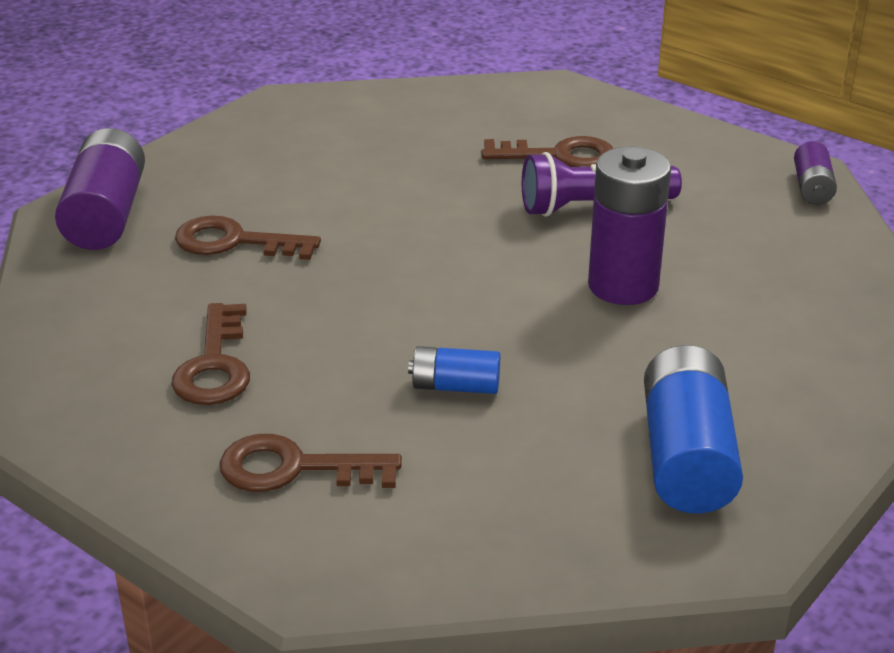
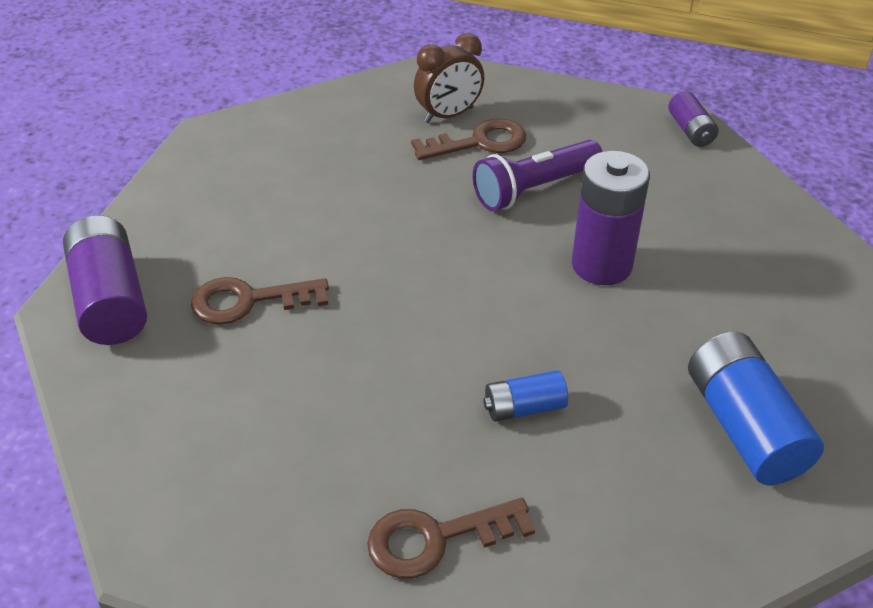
camera: 20 degrees left, 10 degrees up
(215, 365) = (303, 445): brown key -> none
(542, 127) = (448, 115): none -> brown clock

